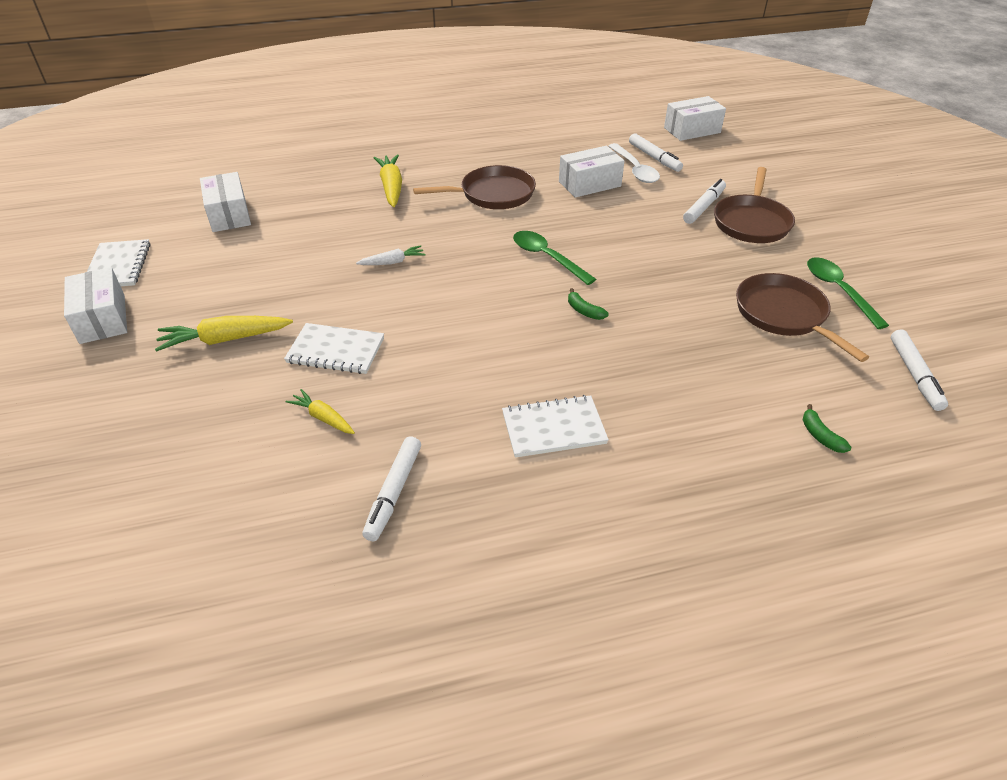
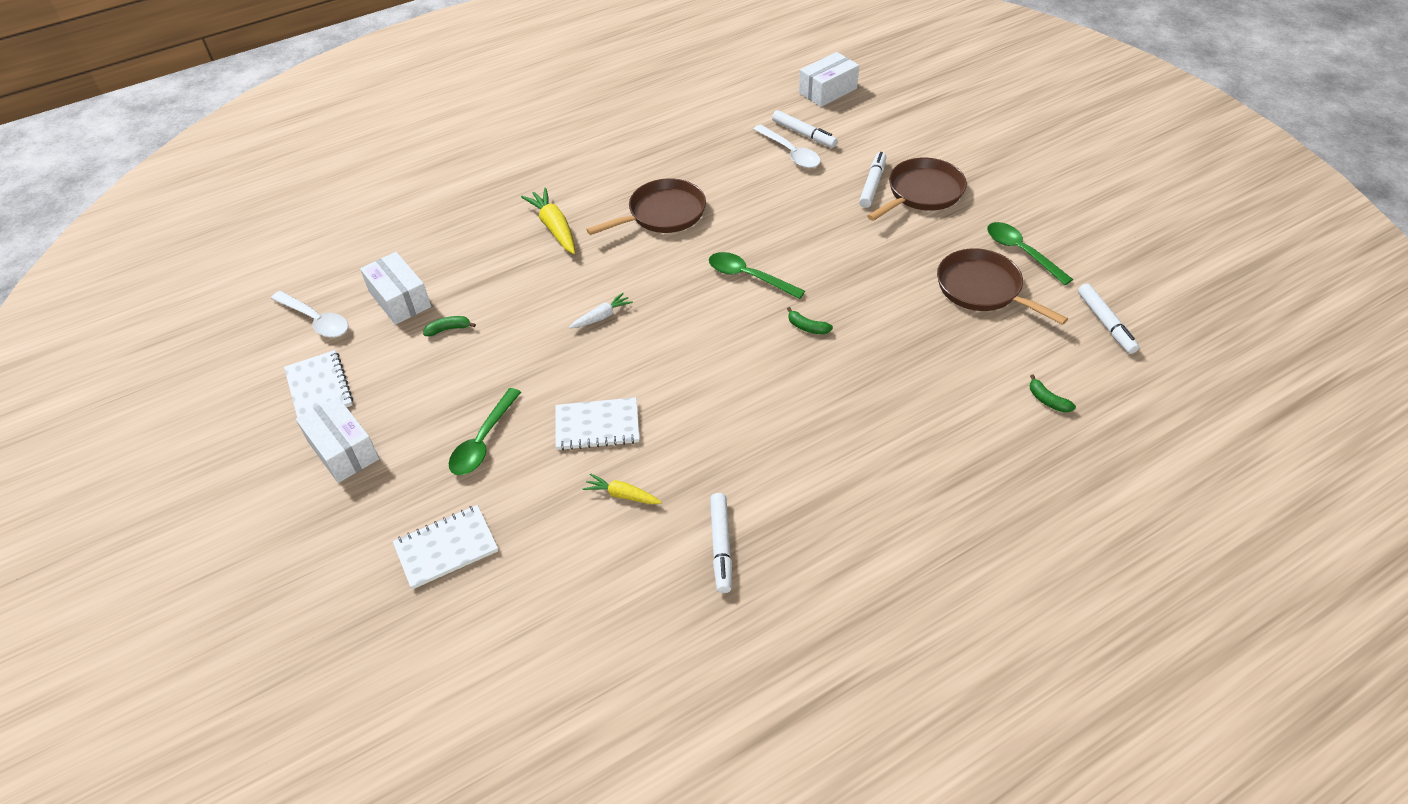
camera: 15 degrees left, 5 degrees up
(152, 216) = (316, 320): none -> white spoon
(225, 339) = (483, 441): yellow carrot -> green spoon
(254, 244) = (448, 329): none -> green banana
(553, 428) = (829, 451): white notebook -> white notebook (446, 548)
(589, 184) = (753, 180): white box -> none
(751, 222) = (922, 193): brown pan -> brown pan turned 135 degrees counterclockwise

